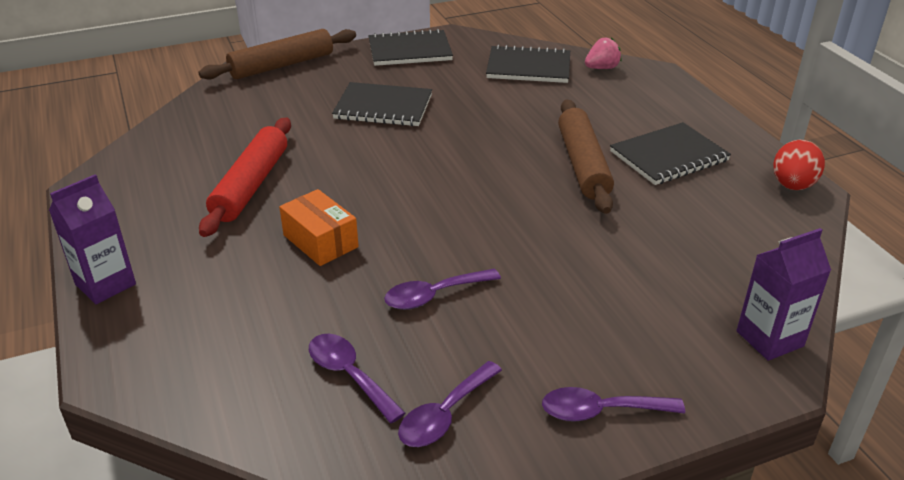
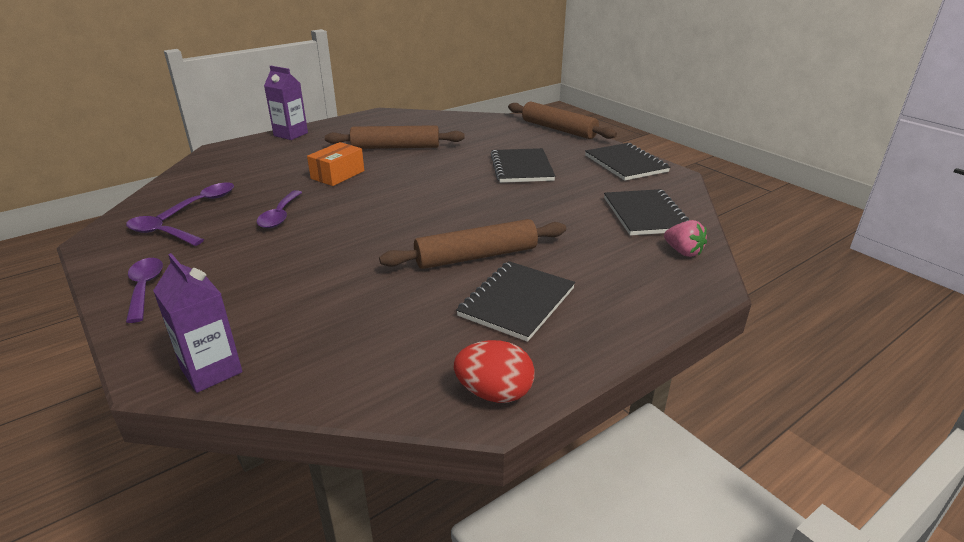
camera: 75 degrees right, 5 degrees down
(251, 185) = (395, 147): red rolling pin -> brown rolling pin
(433, 295) = (280, 216): purple spoon -> purple spoon turned 135 degrees counterclockwise
(668, 156) = (517, 302): black notebook -> black notebook turned 75 degrees clockwise

